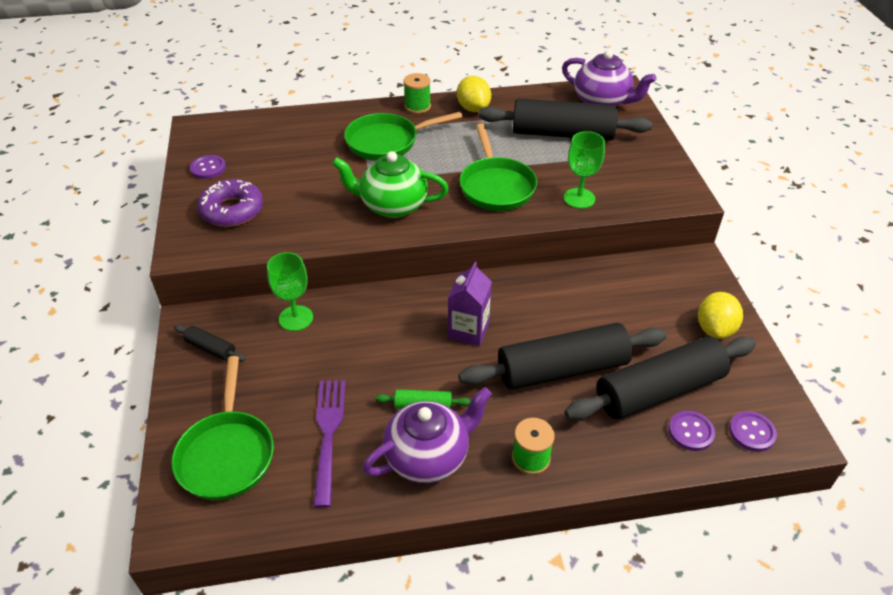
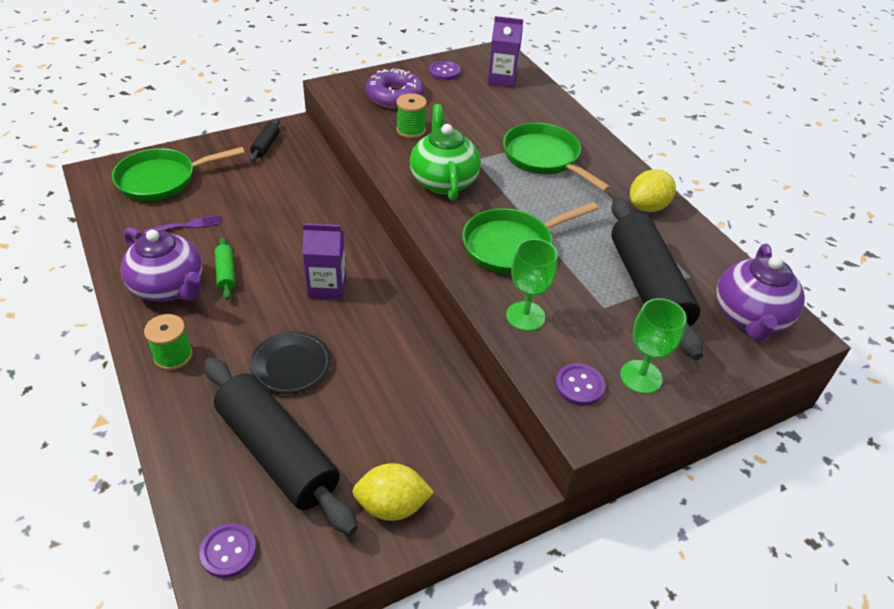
camera: 70 degrees right, 0 degrees up
(247, 135) = (502, 79): none -> purple carton
(296, 318) = (311, 179): green goblet -> green goblet (641, 377)
(328, 434) = (187, 225): purple fork -> purple fork, size x0.58
(417, 106) = (621, 167): green spool -> green spool (411, 130)
(562, 369) = (291, 365): black rolling pin -> black plate
(691, 432) = (221, 487): purple button -> purple button (579, 385)

